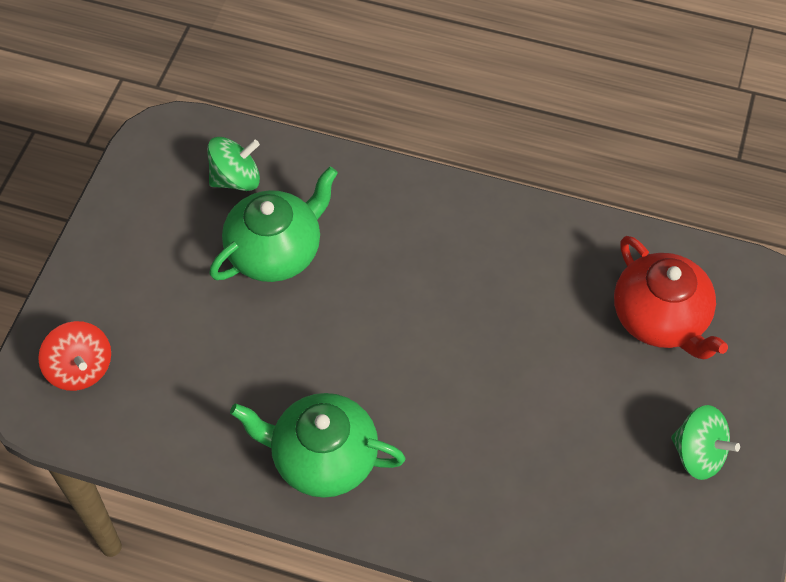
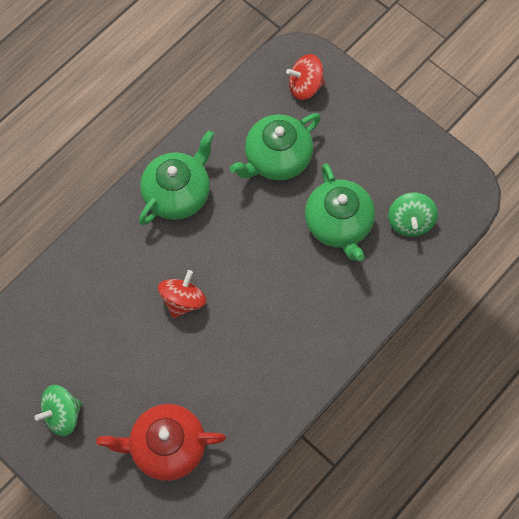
camera: 115 degrees right, 10 degrees up
(212, 358) = (277, 158): none -> green teapot
(471, 382) = (183, 300): none -> red spinning top

